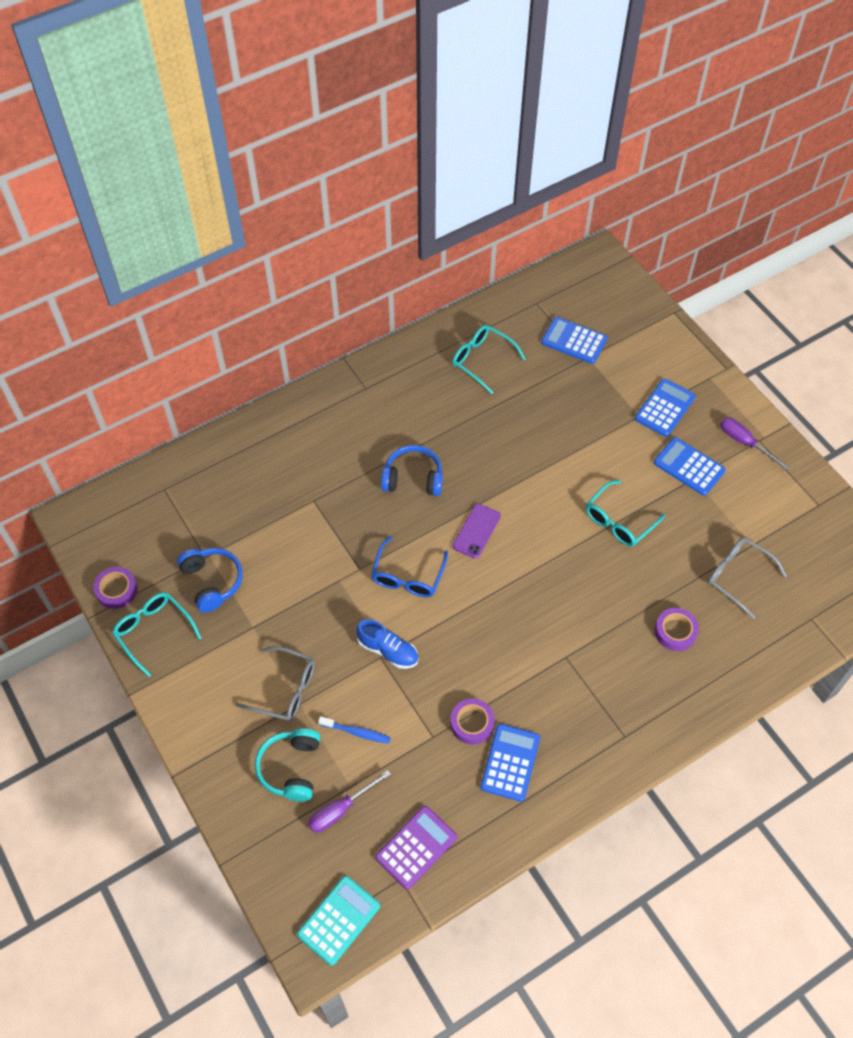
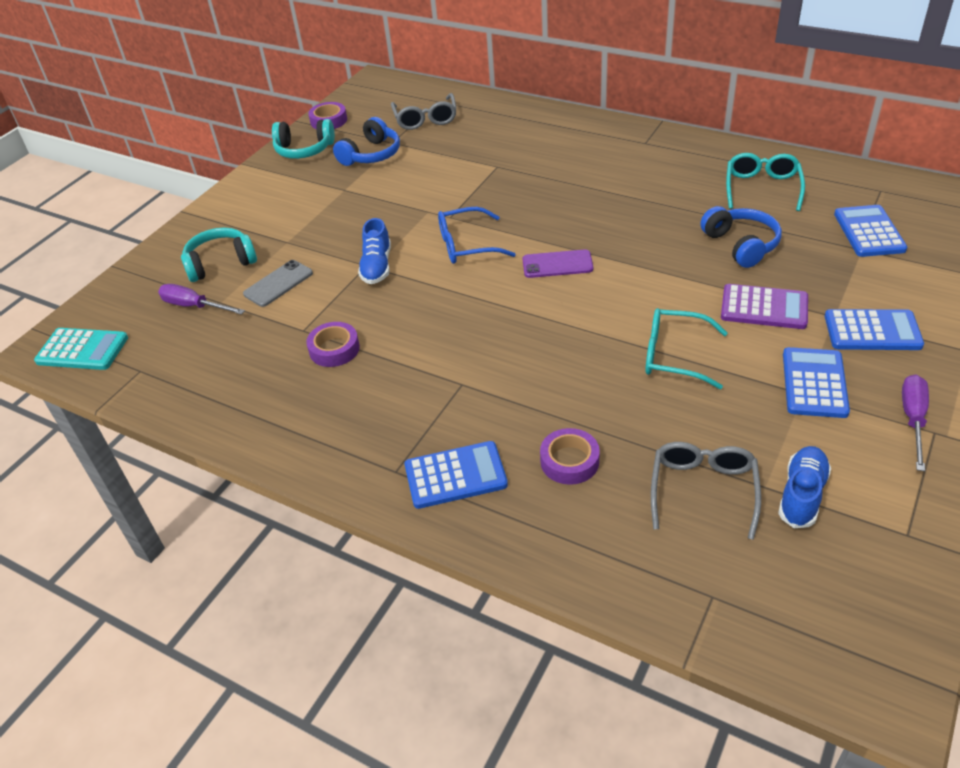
camera: 65 degrees right, 15 degrees down
(153, 632) = (304, 150): turquoise glasses -> turquoise headphones
(285, 689) = (295, 229): grey glasses -> grey glasses (425, 119)
(357, 732) = (278, 283): blue toothbrush -> grey phone
(413, 478) = (577, 205): blue headphones -> blue headphones (741, 245)
(416, 847) = (177, 367): purple calculator -> purple calculator (764, 307)
(510, 762) = (306, 393): blue calculator -> blue calculator (455, 475)
(767, 532) = (802, 495): none -> blue shoe

